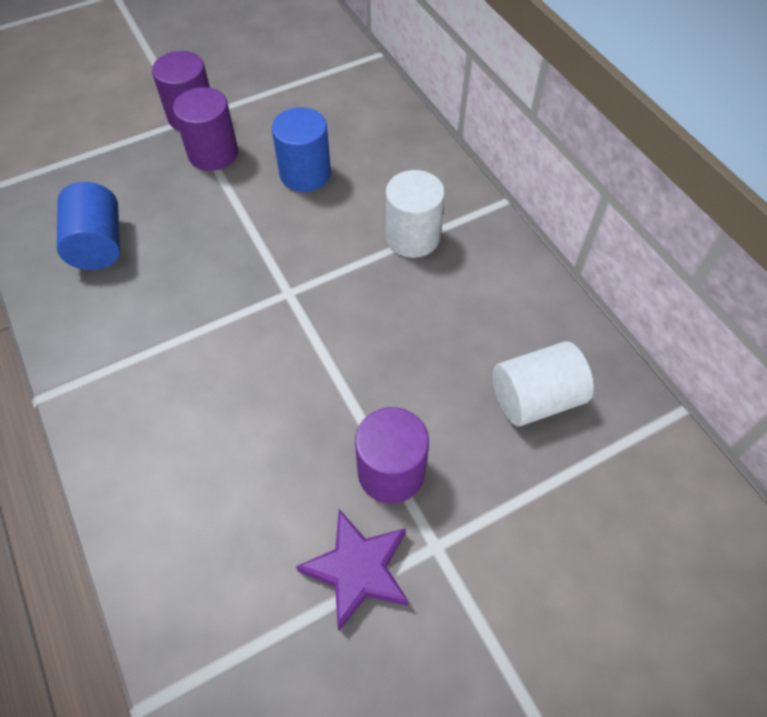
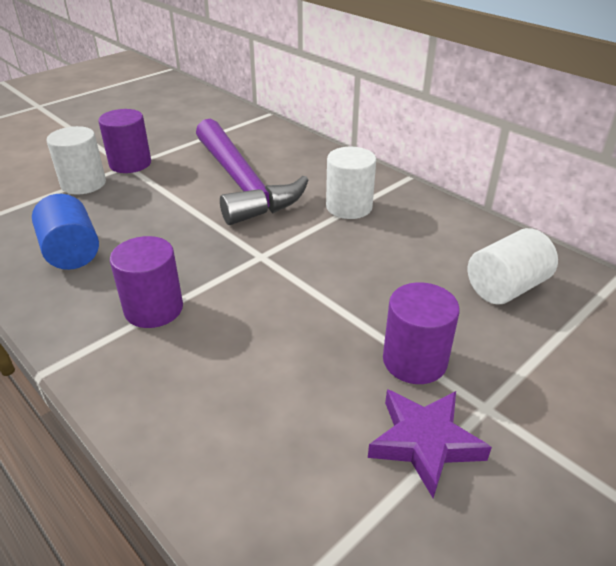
camera: 15 degrees left, 20 degrees down
(134, 141) = (83, 184): none -> white cylinder
(213, 153) = (157, 182): purple cylinder -> purple cylinder (154, 309)
(305, 174) = (242, 183): blue cylinder -> purple hammer

